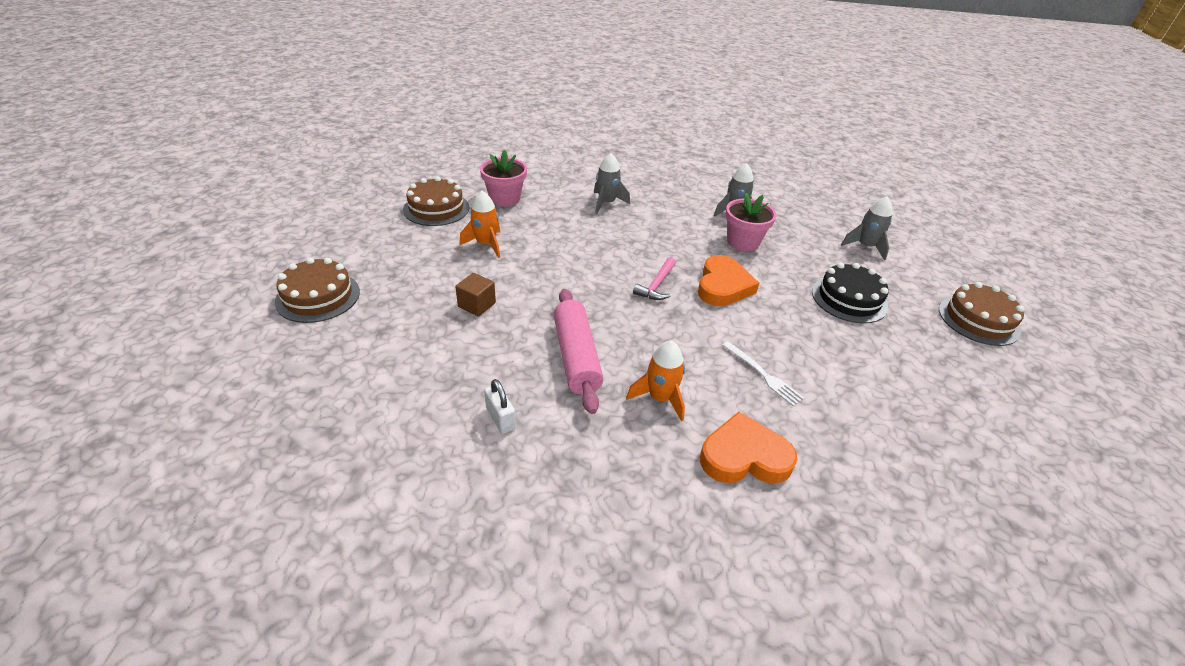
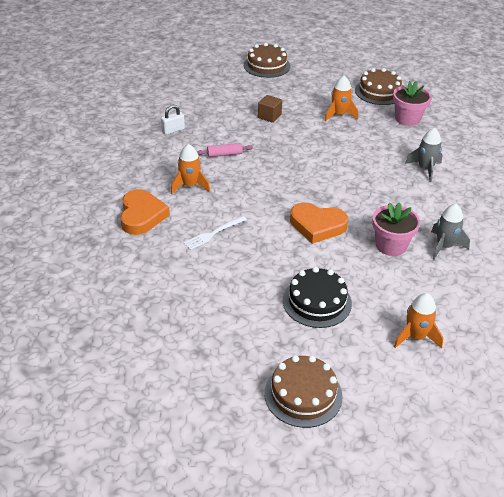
camera: 90 degrees right, 0 degrees up
(576, 357) = (224, 154): pink rolling pin -> pink rolling pin, size x0.51
(657, 285) = (309, 191): pink hammer -> none
(865, 246) = (416, 337): grey rocket -> orange rocket

